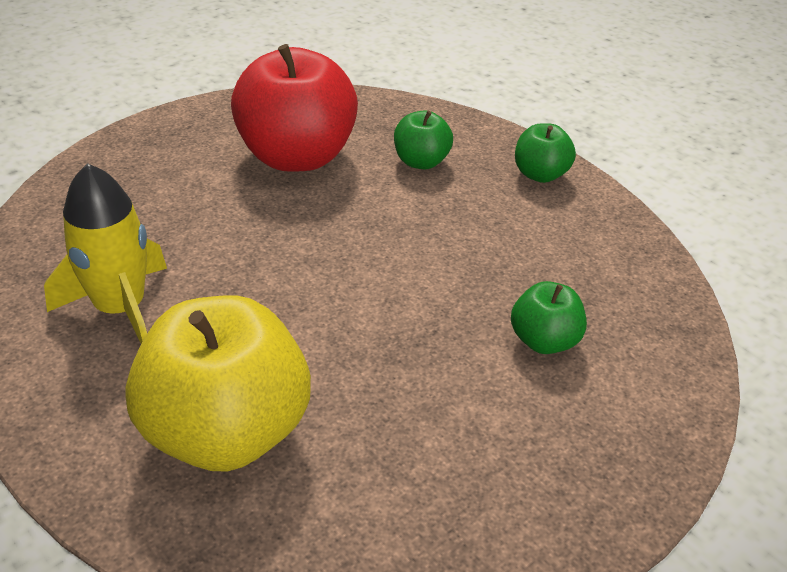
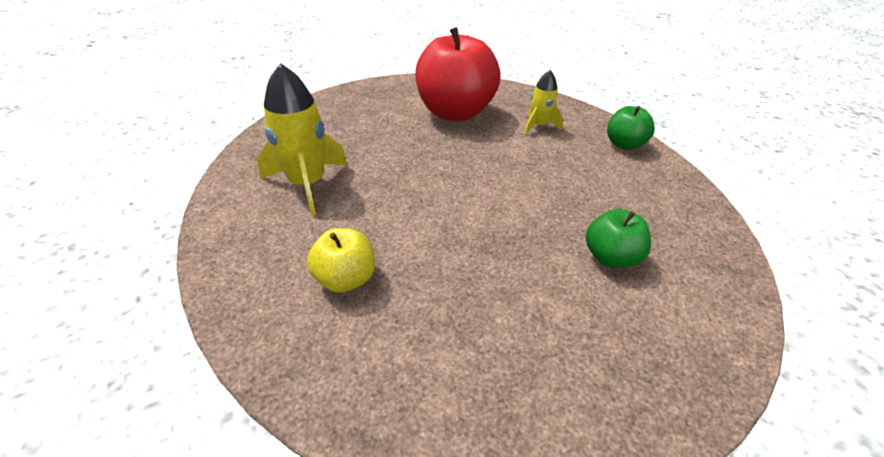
camera: 15 degrees right, 0 degrees up
(226, 431) = (345, 279): yellow apple -> yellow apple, size x0.49
(421, 162) = (538, 126): green apple -> yellow rocket

